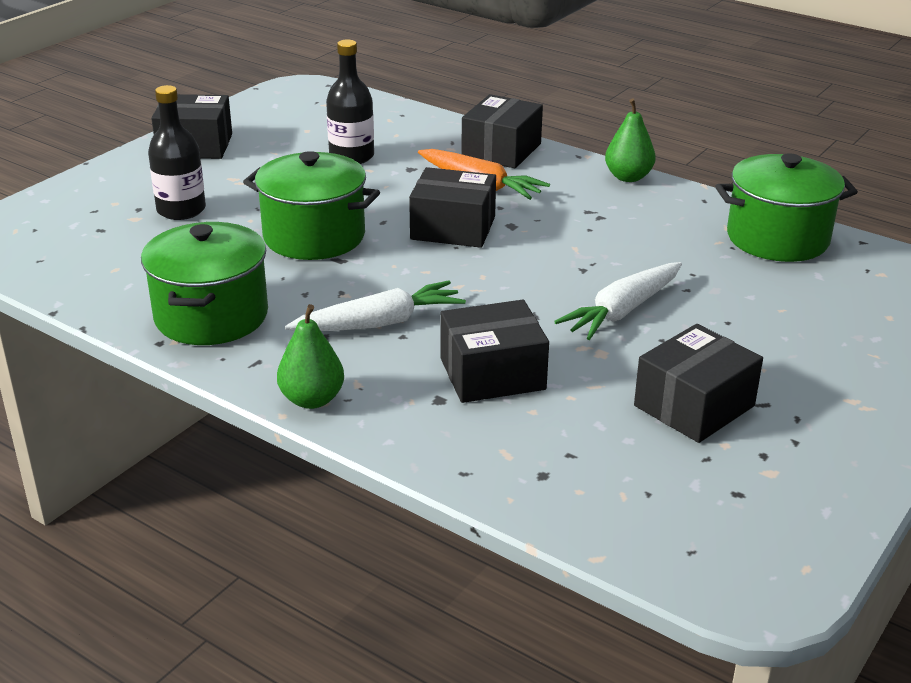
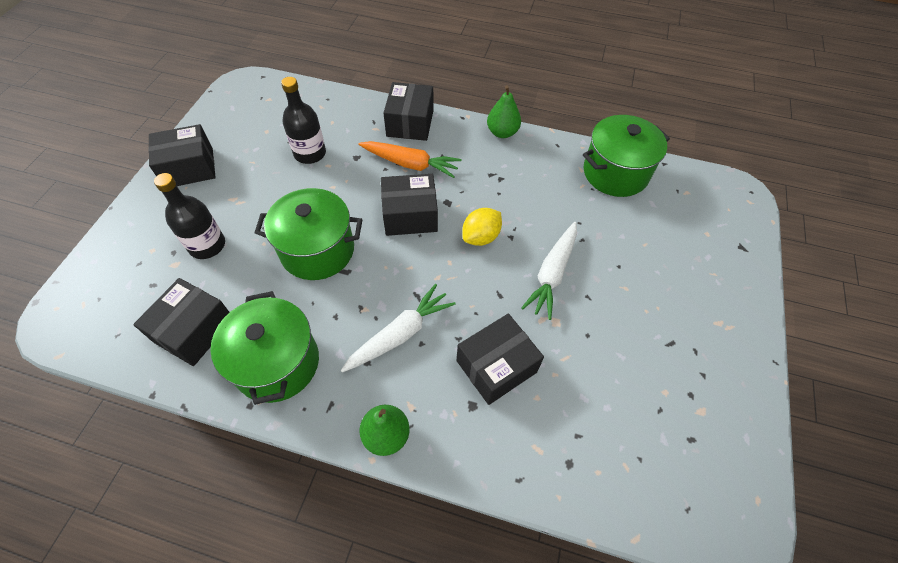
camera: 20 degrees left, 25 degrees up
(540, 262) = (481, 237): none -> yellow lemon
(694, 406) = (632, 359): black box -> black box (194, 330)

